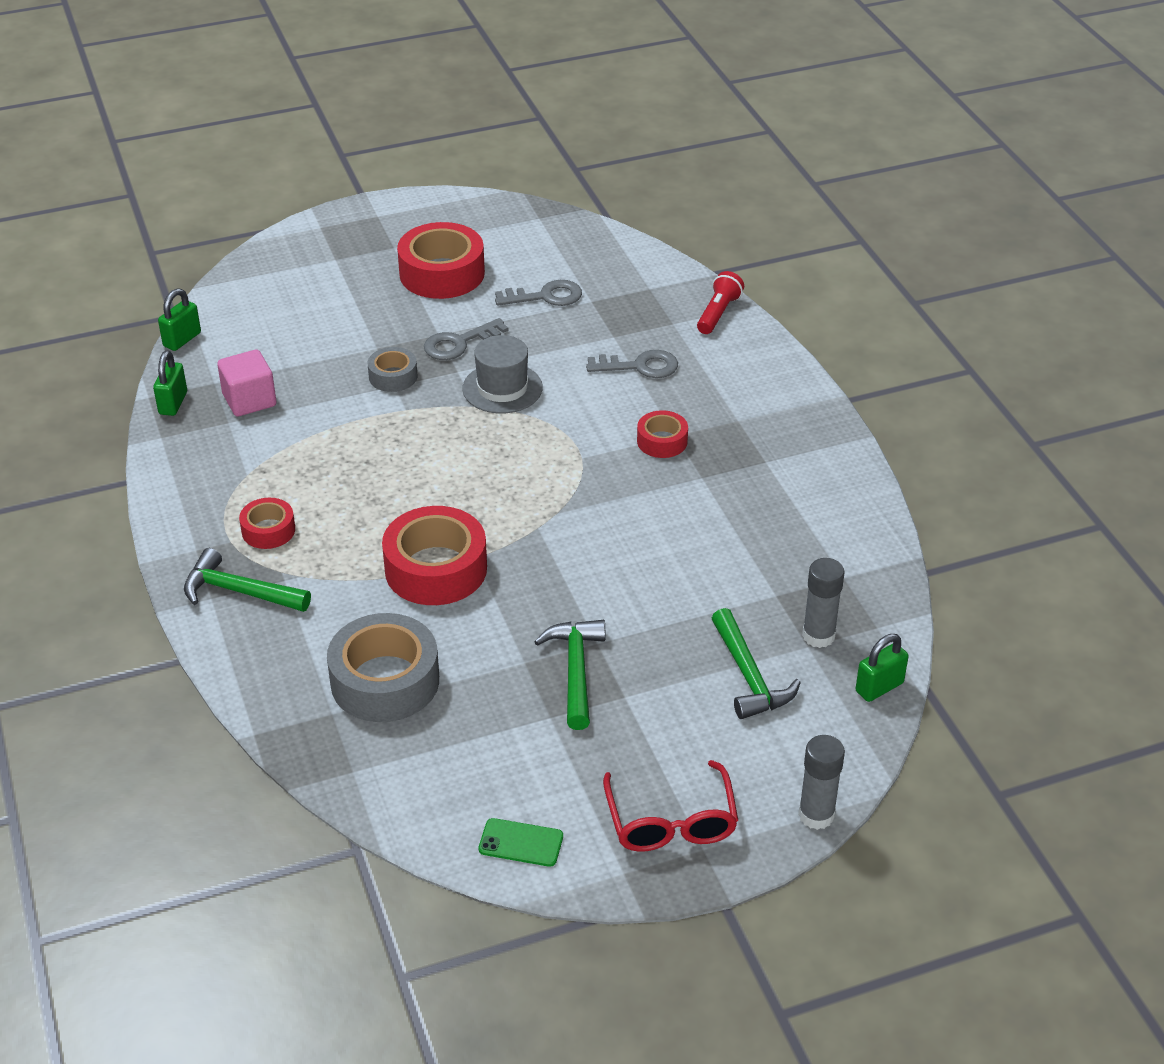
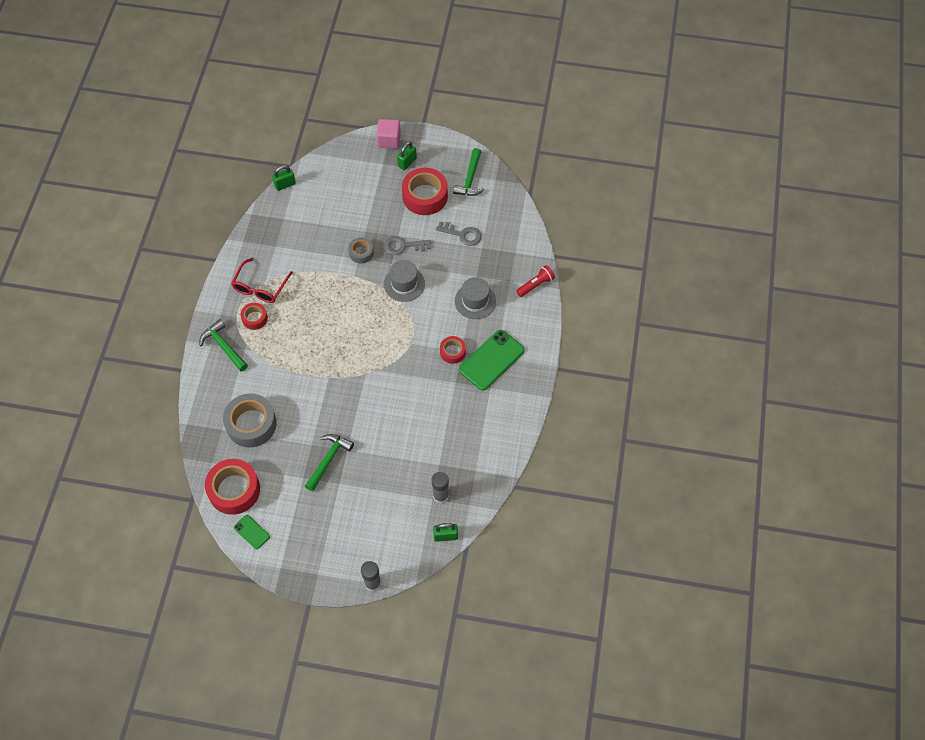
camera: 30 degrees right, 20 degrees up
(173, 403) = (259, 223): green padlock -> green padlock (407, 162)
(249, 400) = (291, 237): pink cube -> pink cube (389, 140)
(436, 569) = (308, 375): red tape -> red tape (234, 490)
(640, 366) = (475, 301): grey key -> grey hat
(671, 822) = (314, 554): red glasses -> red glasses (260, 287)
(735, 427) = (491, 360): none -> green phone
(748, 676) = (396, 501): green hammer -> green hammer (470, 179)

